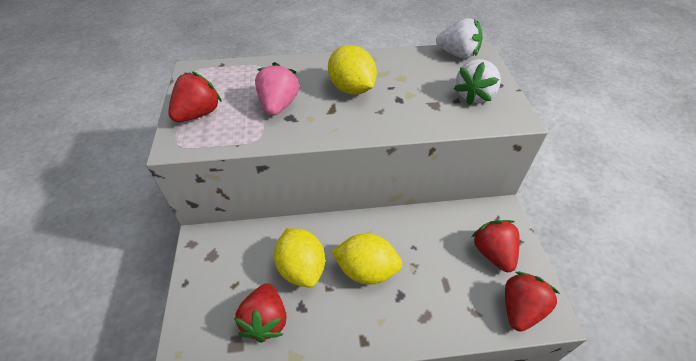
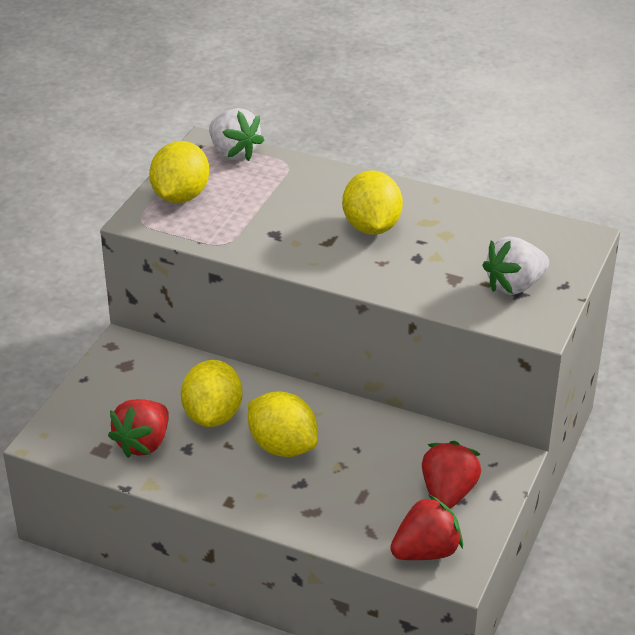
camera: 30 degrees right, 10 degrees down
(198, 114) = (180, 196): red strawberry -> yellow lemon
(278, 105) = (272, 216): pink strawberry -> none
(457, 54) = (551, 231): white strawberry -> white strawberry (234, 152)

